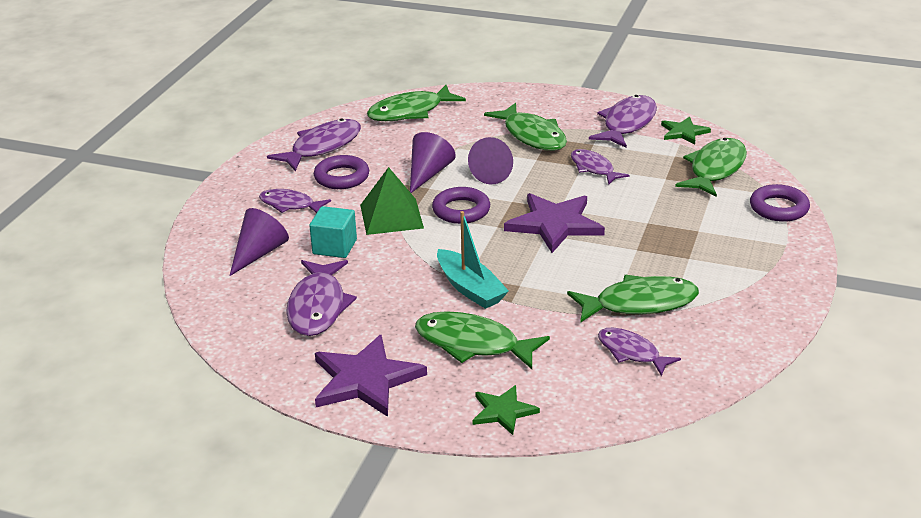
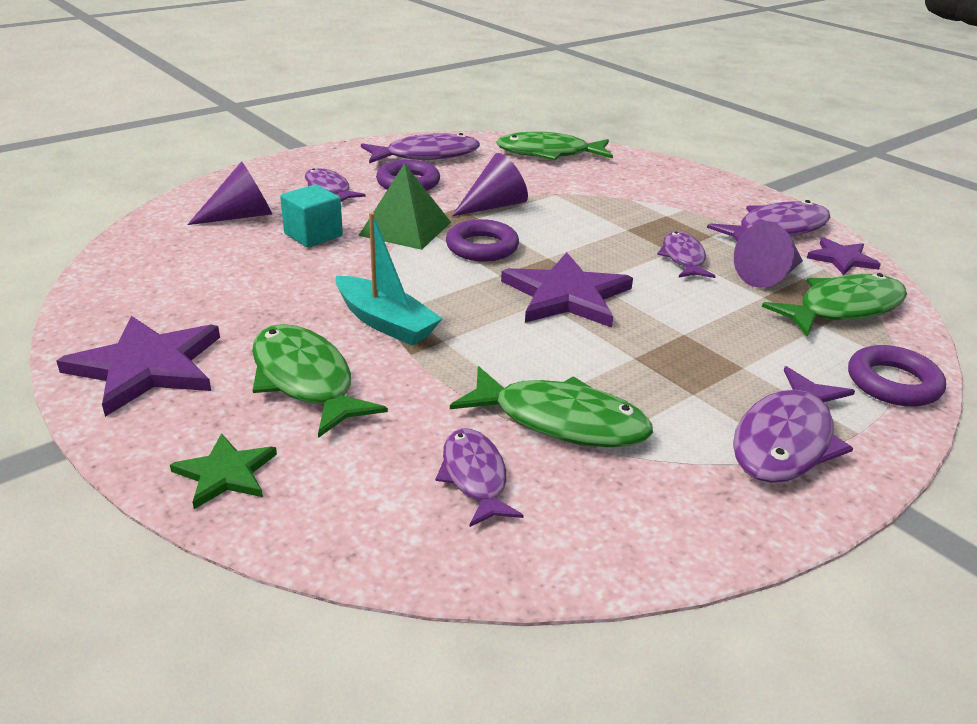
camera: 30 degrees right, 0 degrees up
(318, 307) = (216, 279): purple fish -> purple fish (786, 440)
(470, 288) = (385, 322): turquoise boat -> turquoise boat turned 45 degrees counterclockwise
(495, 172) = (565, 226): purple cone -> purple cone (769, 276)
(532, 136) = (649, 208): green fish -> none
(683, 132) = (841, 259): green star -> purple star

